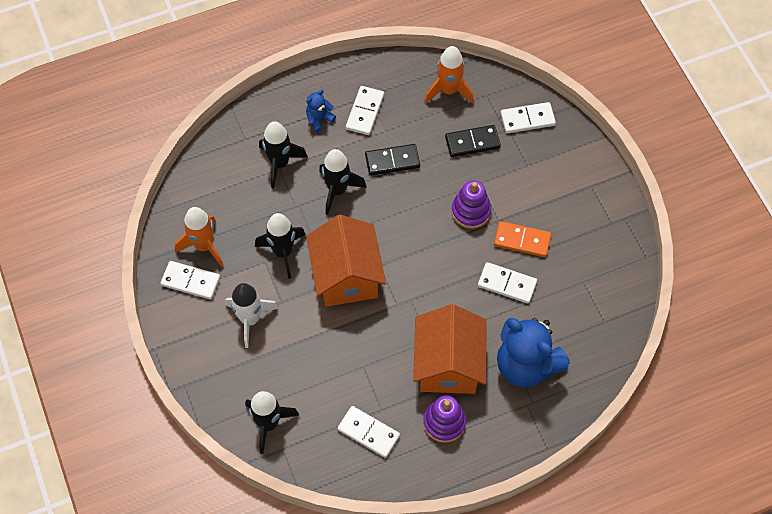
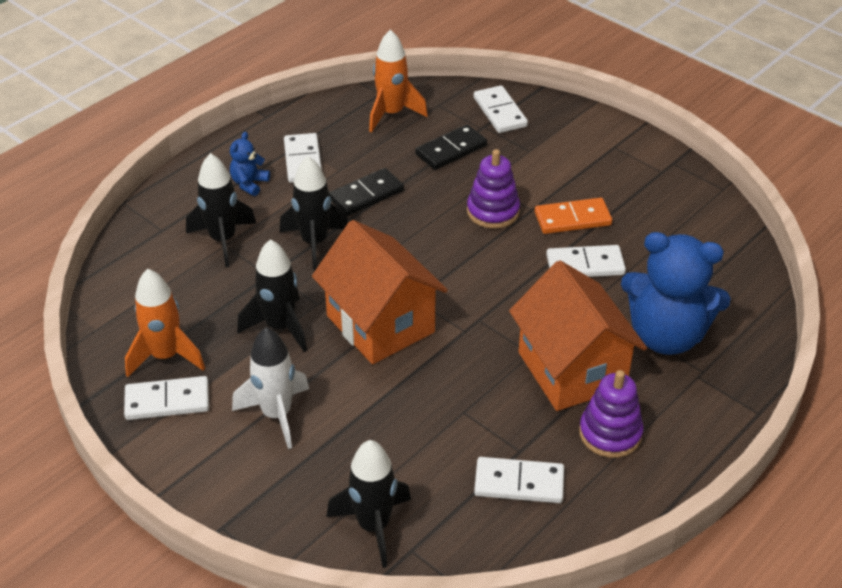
camera: 25 degrees left, 20 degrees down
(527, 119) = (499, 112): white domino -> white domino turned 75 degrees counterclockwise

